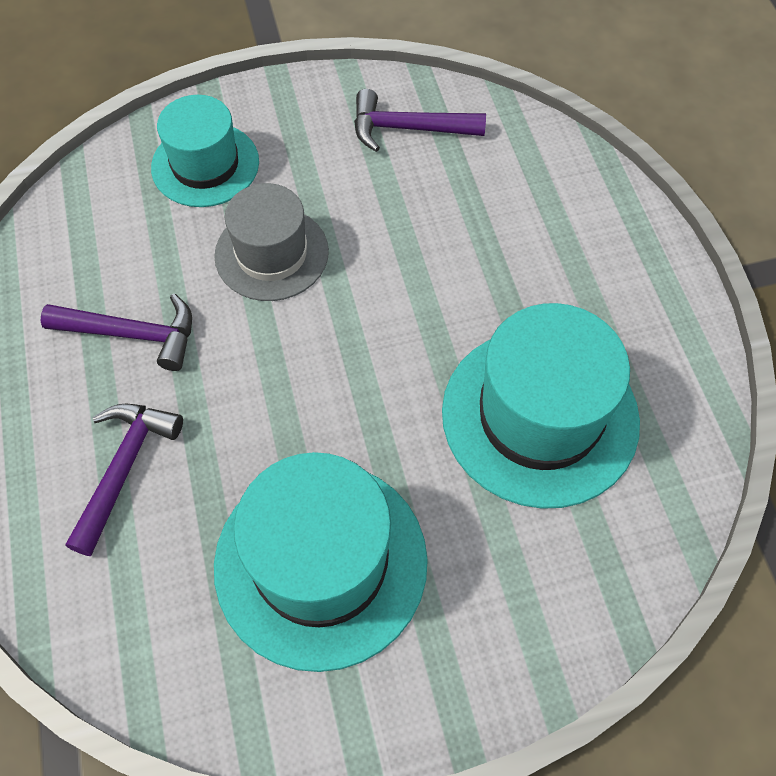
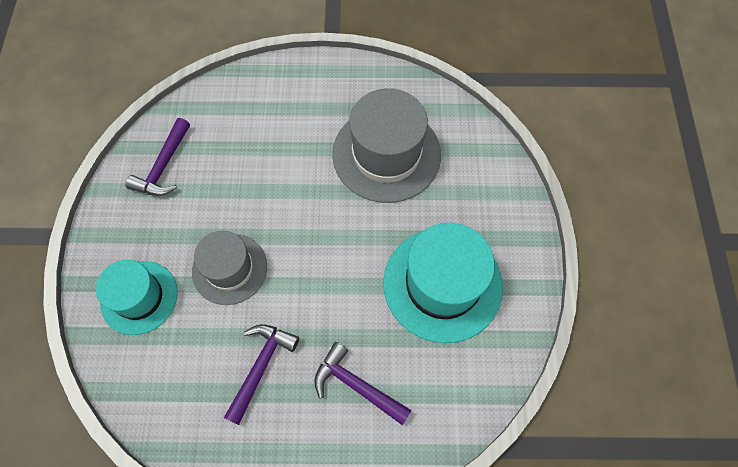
camera: 75 degrees left, 5 degrees up
(540, 416) = (386, 154): turquoise hat -> grey hat

